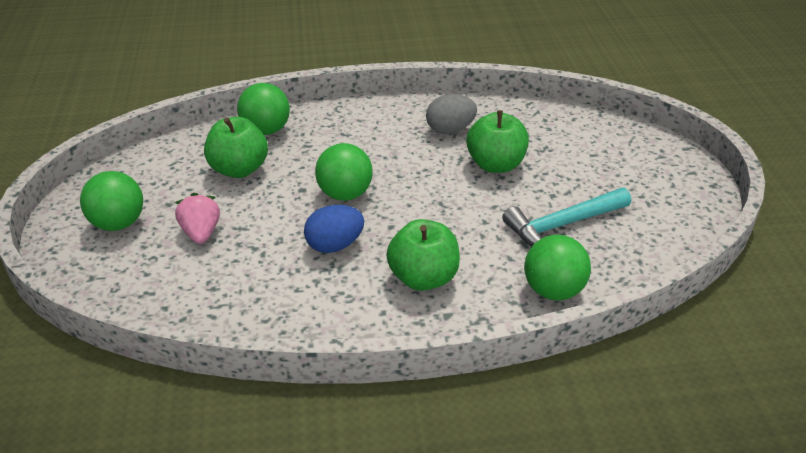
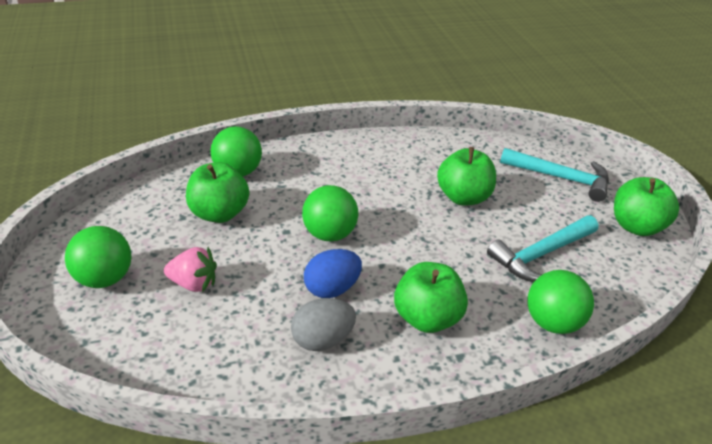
camera: 10 degrees left, 0 degrees up
(201, 233) = (194, 283): pink strawberry -> pink strawberry turned 120 degrees clockwise
(450, 130) = (412, 165): grey egg -> grey egg (322, 339)
(610, 150) = (560, 178): none -> turquoise hammer
(678, 202) = (636, 226): none -> green apple

